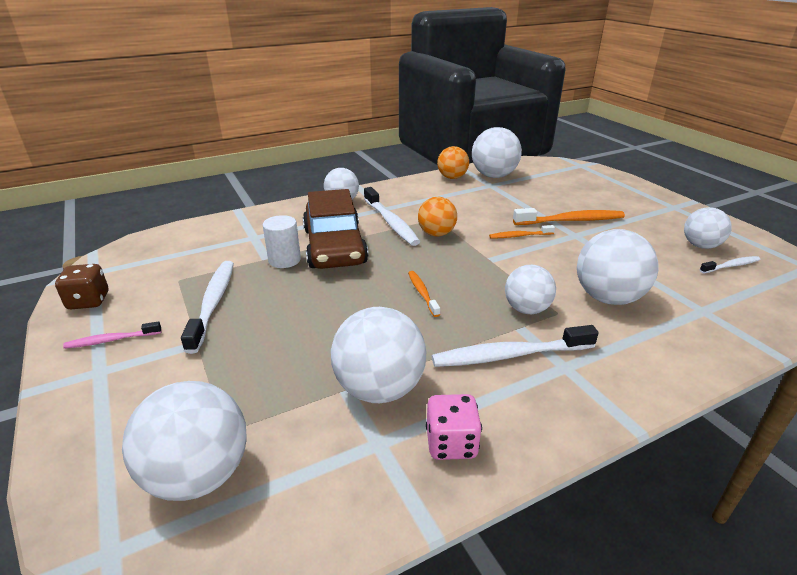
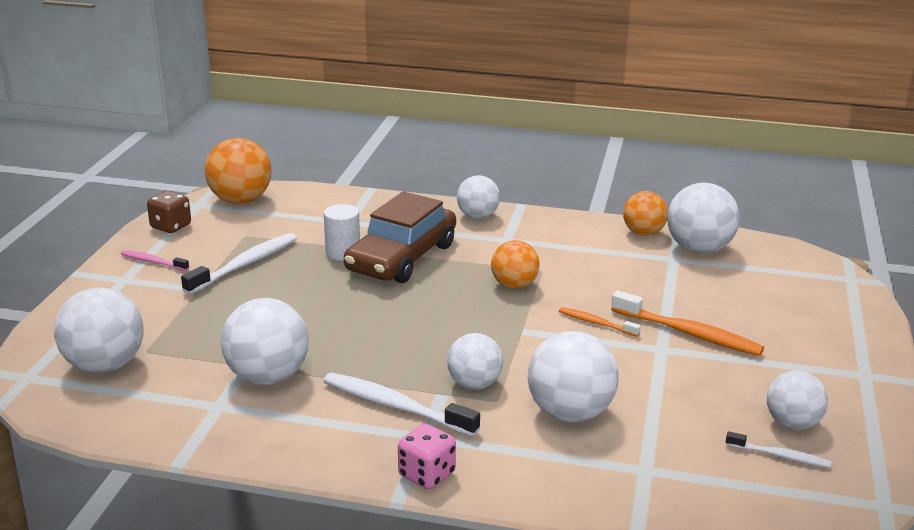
camera: 40 degrees right, 5 degrees down
(133, 254) = (240, 200): none -> orange ball
(390, 222) = (489, 256): white toothbrush -> none
(422, 293) = (409, 330): orange toothbrush -> none
(451, 443) = (260, 431): pink dice -> pink dice (427, 475)

